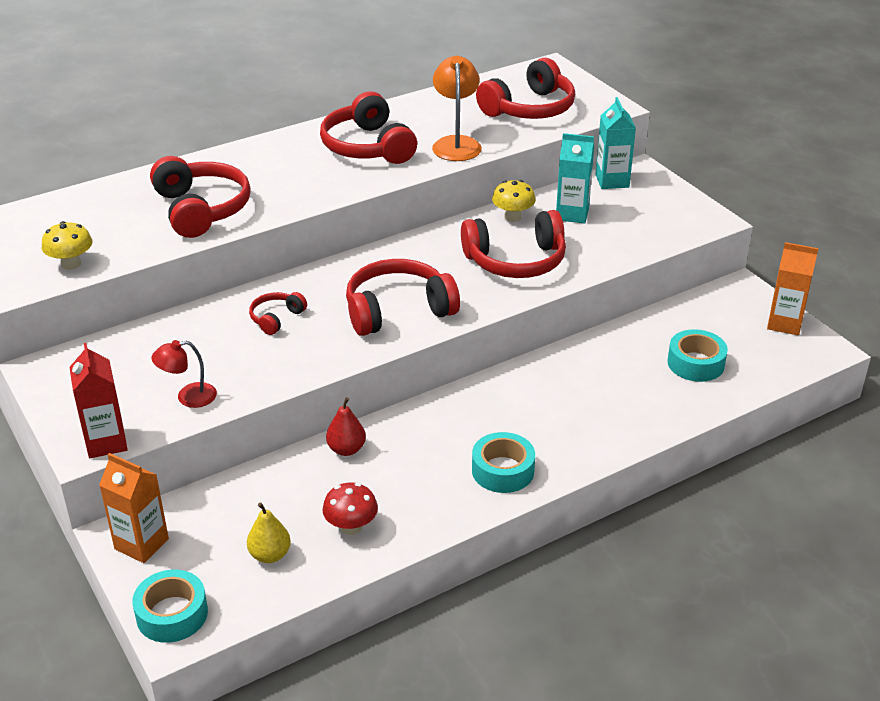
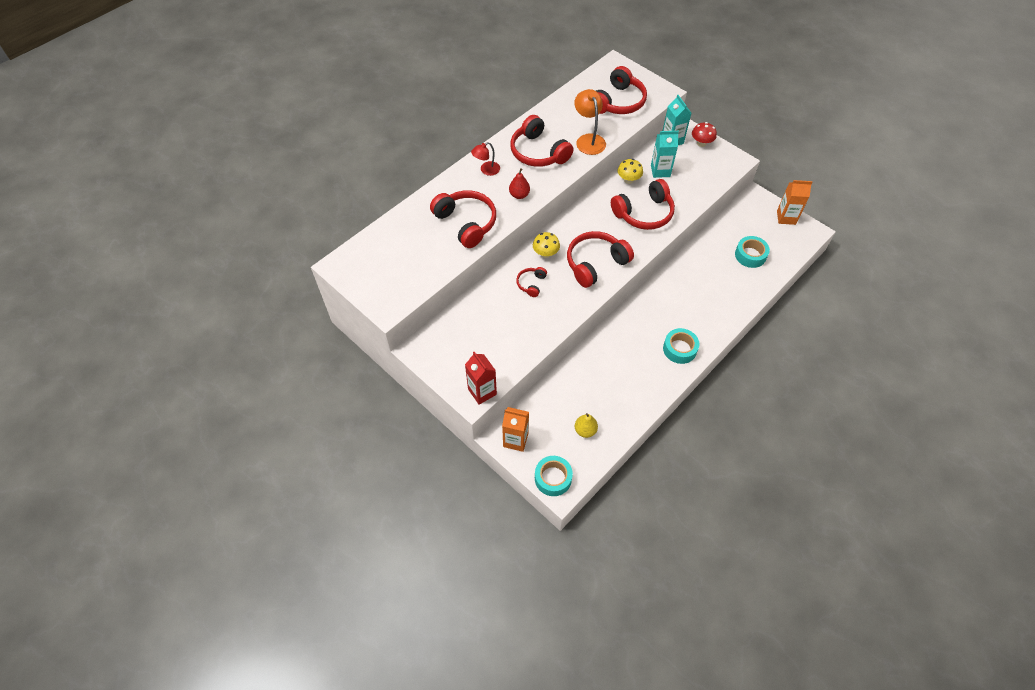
camera: 15 degrees left, 20 degrees up
(71, 264) = (413, 282): yellow mushroom -> yellow mushroom (545, 253)
(188, 397) = (510, 350): red lamp -> red lamp (486, 170)
(346, 449) = (593, 354): red pear -> red pear (519, 195)
(351, 527) = (618, 403): red mushroom -> red mushroom (701, 143)

